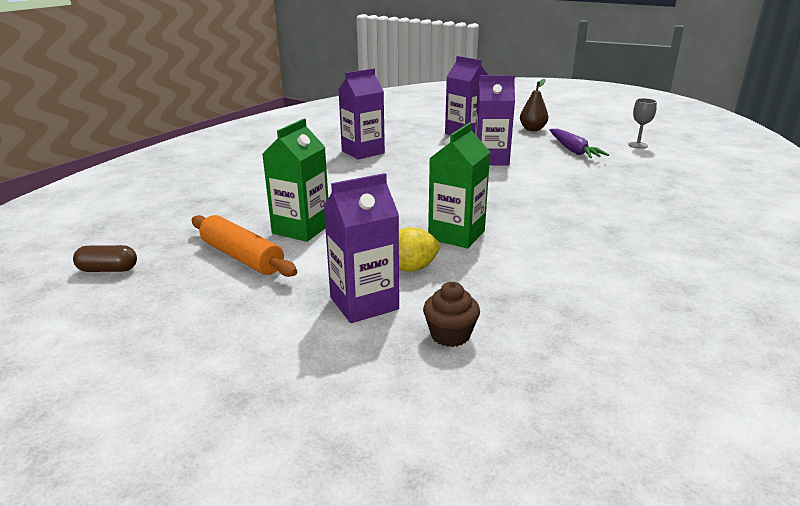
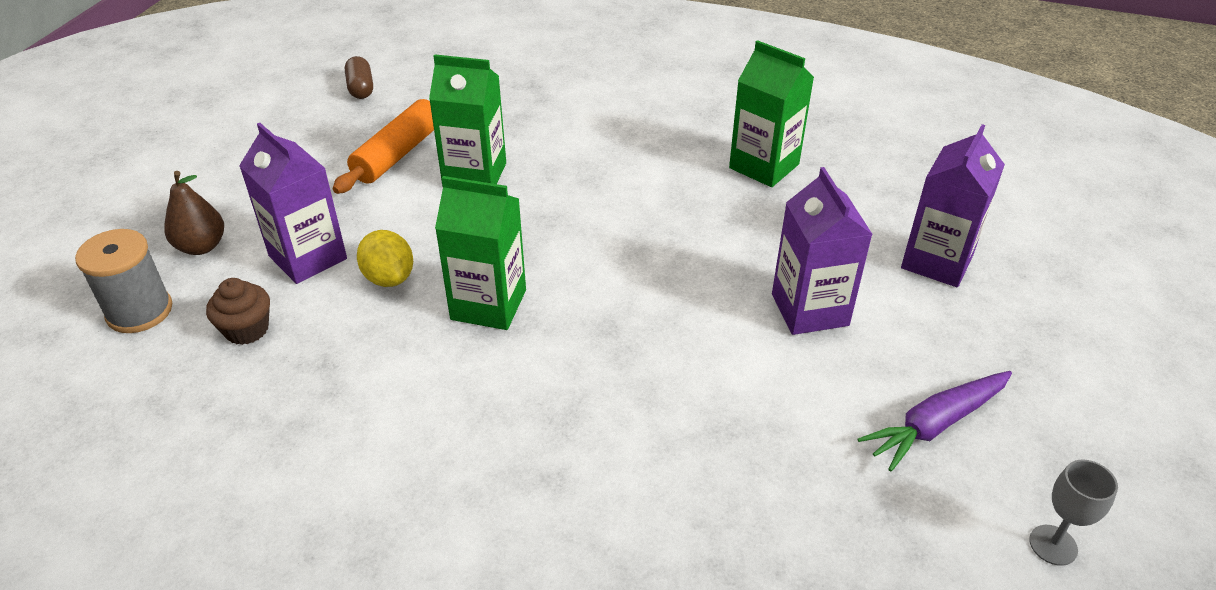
camera: 75 degrees right, 15 degrees up
(363, 152) = (764, 166): purple carton -> green carton
(399, 403) = (139, 311): none -> grey spool
(532, 129) = (1039, 354): brown pear -> brown pear (201, 246)

